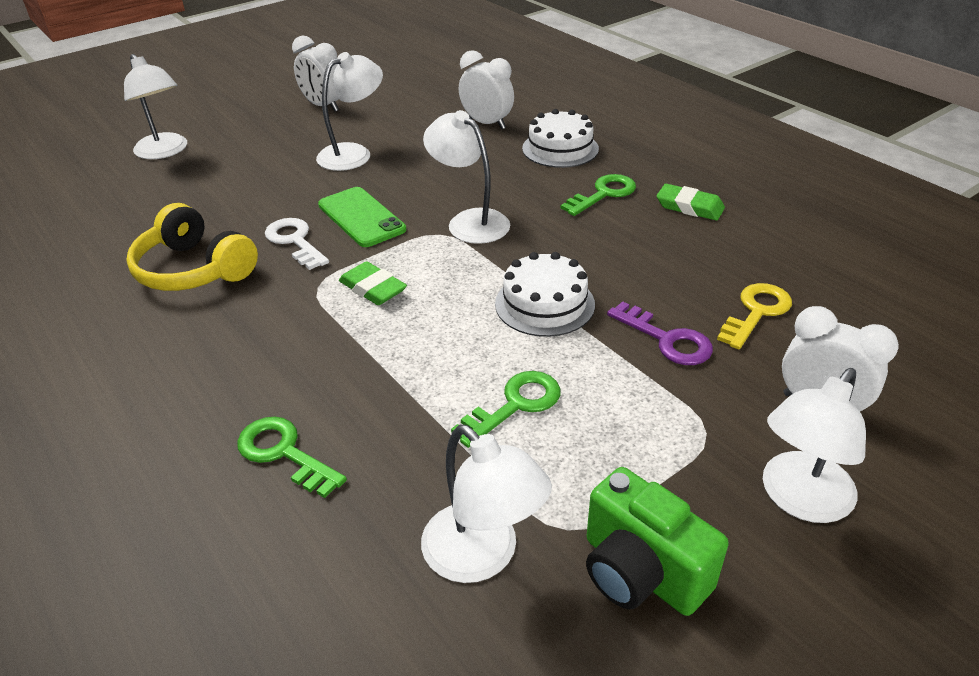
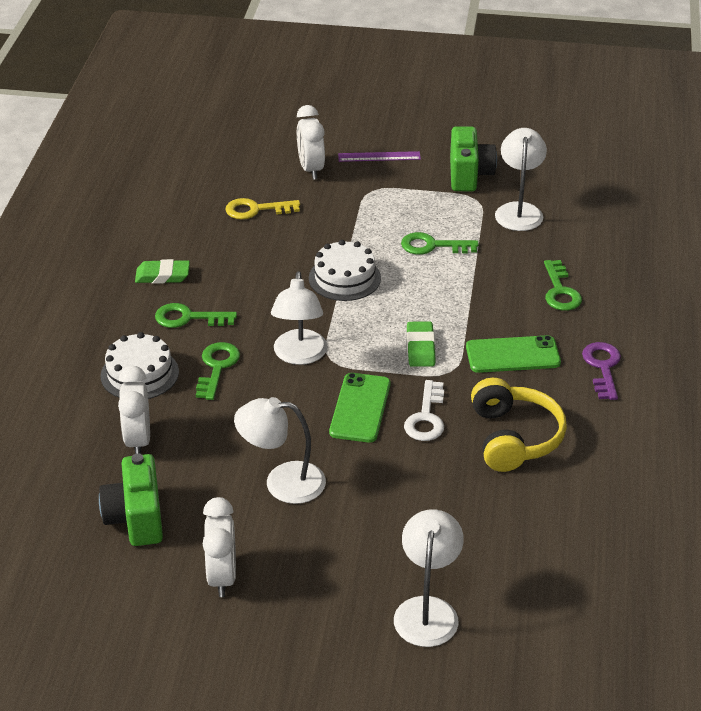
camera: 135 degrees left, 0 degrees up
(268, 338) = (513, 355): none -> green phone
(418, 100) = (136, 518): none -> green camera
(516, 180) = (217, 367): none -> green key
(666, 339) = (319, 226): purple key -> purple key (602, 367)
(689, 207) = (162, 275): green eraser -> green eraser turned 75 degrees counterclockwise
(799, 499) = (379, 156): white lamp -> purple ruler

